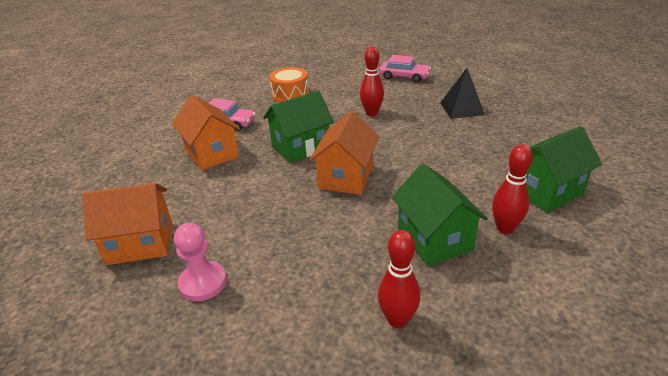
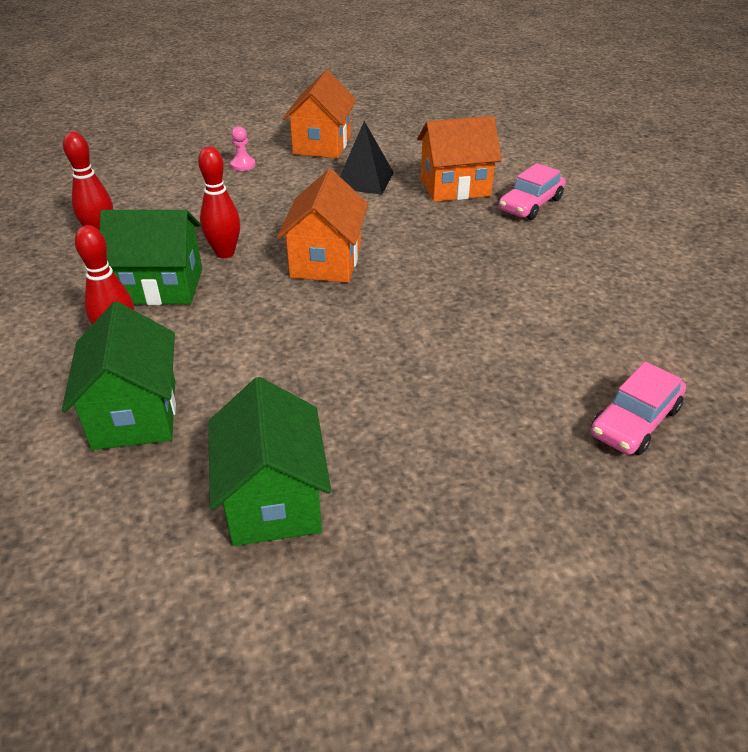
camera: 110 degrees right, 5 degrees up
(203, 283) = (243, 165): pink pawn -> pink pawn, size x0.60
(290, 94) = (604, 266): orange drum -> none
(300, 147) = (424, 245): green house -> green house (273, 499)
(346, 177) = (326, 261): orange house -> orange house turned 60 degrees clockwise
(371, 113) = (486, 329): red bowling pin -> red bowling pin (225, 253)
(461, 108) = (437, 443): black pyramid -> black pyramid (364, 180)

